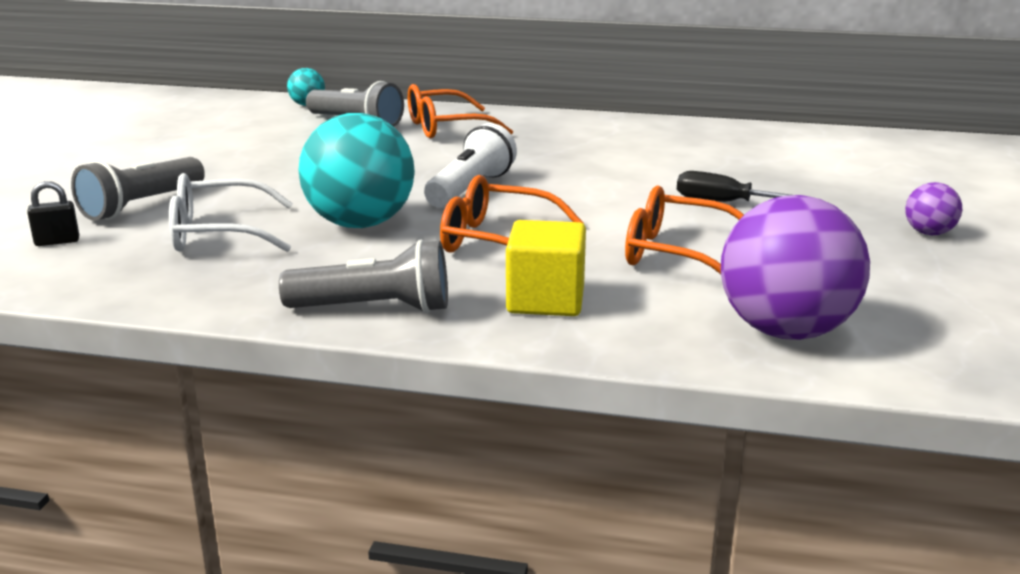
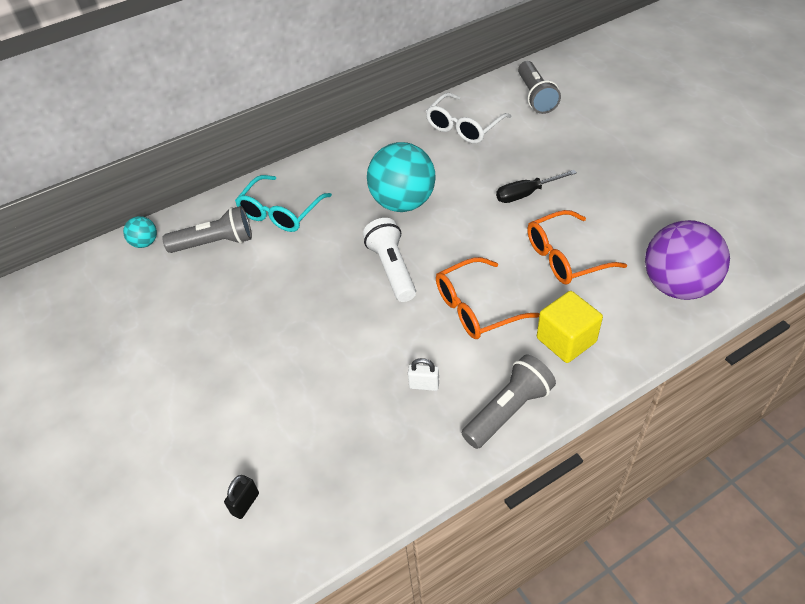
camera: 40 degrees left, 25 degrees up
(141, 206) = (233, 429): grey flashlight -> grey flashlight (535, 97)
(218, 234) = (327, 417): white glasses -> white glasses (463, 127)
(336, 257) = (424, 385): none -> white padlock
(360, 224) = (388, 346): turquoise ball -> turquoise ball (403, 203)
(446, 128) = (280, 213): orange glasses -> turquoise glasses
(929, 233) = (632, 163): purple ball -> none

